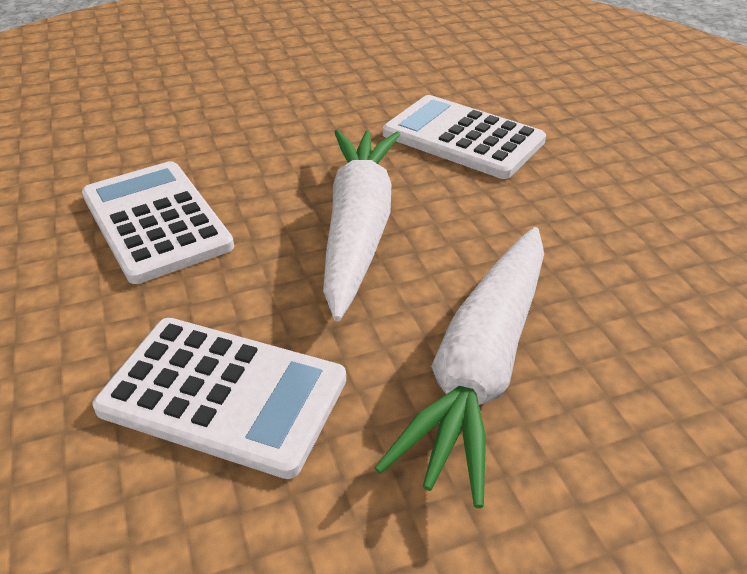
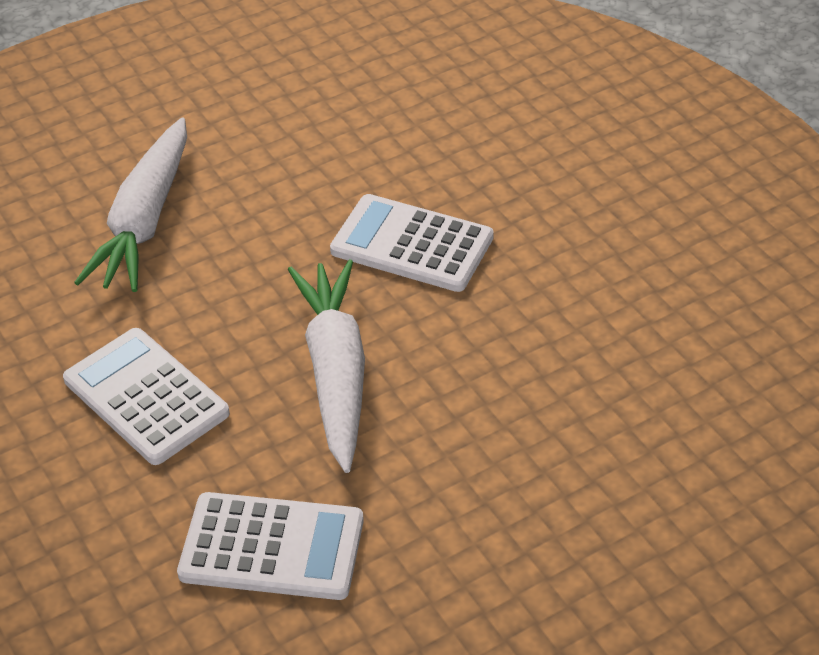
camera: 10 degrees left, 5 degrees up
(480, 366) = (465, 487): white carrot -> white carrot (145, 221)

